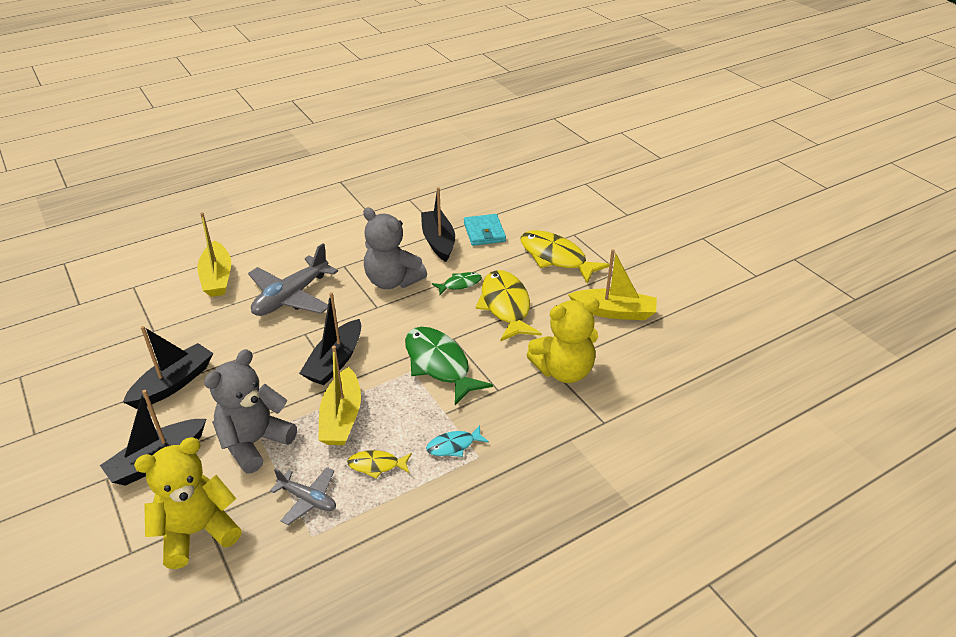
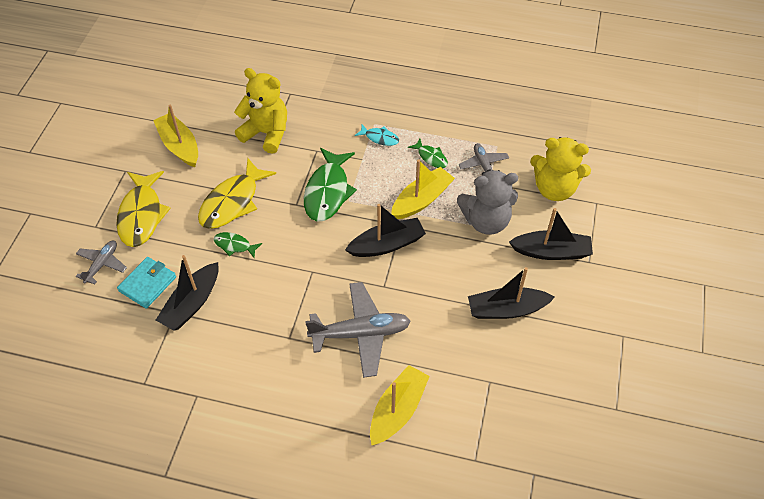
camera: 135 degrees left, 15 degrees up
(377, 465) = (431, 157): yellow fish -> green fish
(392, 281) = (274, 288): grey teddy bear -> none
(531, 222) = (102, 264): none -> grey plane

